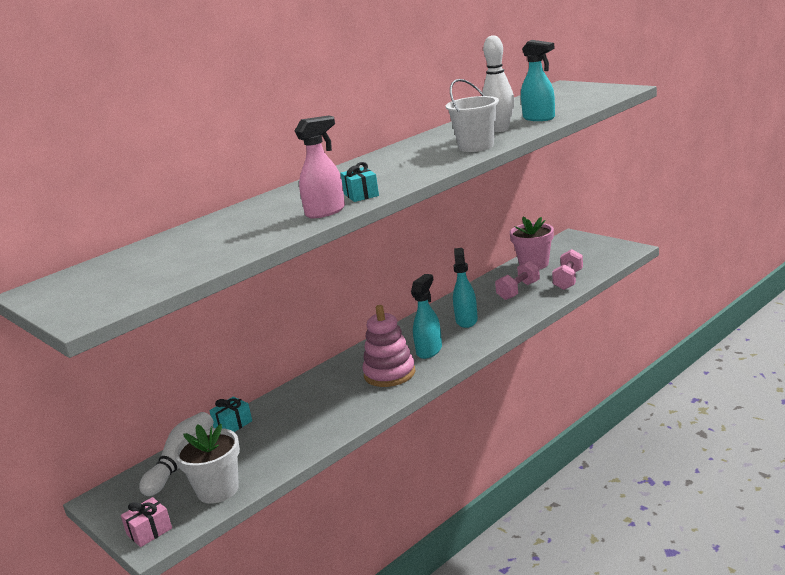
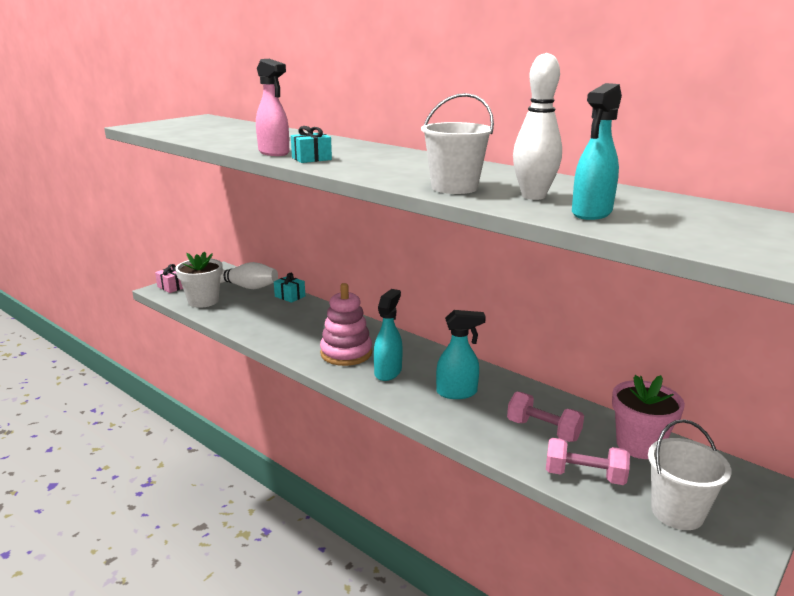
camera: 80 degrees right, 0 degrees up
(429, 350) = (388, 372): turquoise spray bottle -> turquoise spray bottle turned 90 degrees counterclockwise
(597, 259) = (677, 512): none -> white bucket

